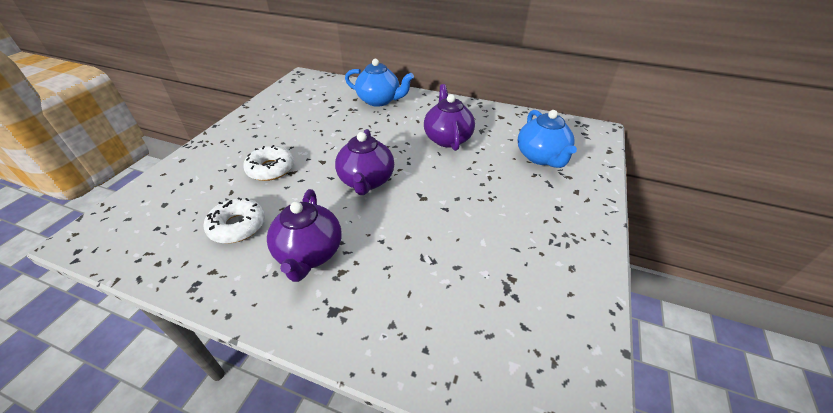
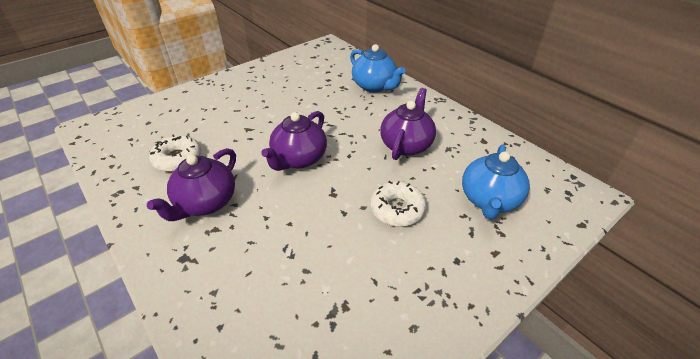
camera: 30 degrees right, 0 degrees up
(271, 169) = (236, 120): white donut -> white donut (397, 209)

